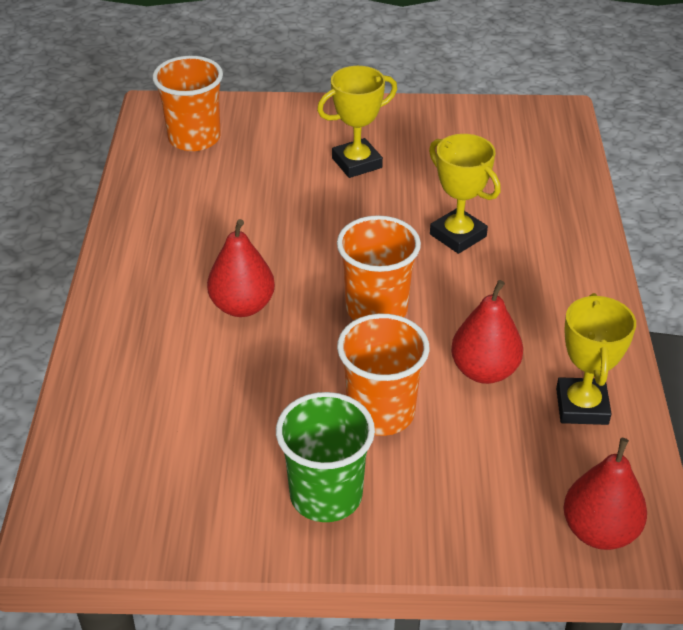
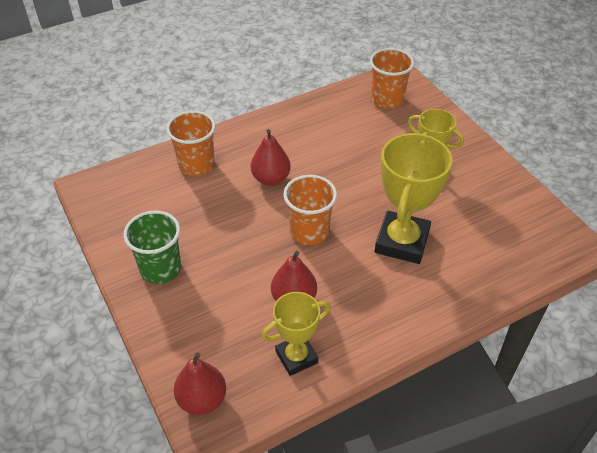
camera: 60 degrees right, 5 degrees up
(380, 412) = (231, 266): orange cup -> orange cup (196, 165)
(458, 235) = (402, 242): yellow trophy -> yellow trophy, size x1.63

